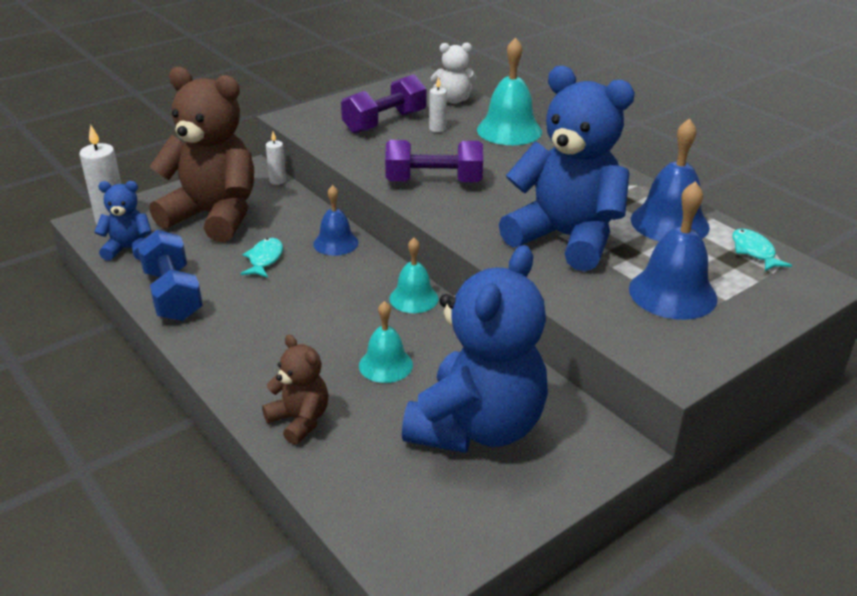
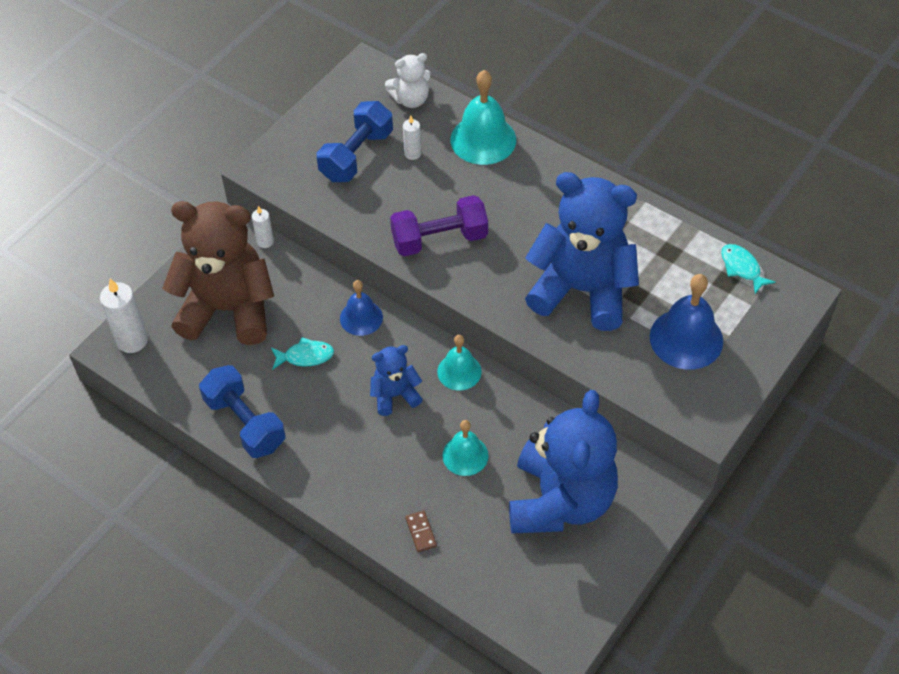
camera: 15 degrees left, 20 degrees up
(129, 249) = (172, 375): blue teddy bear -> blue teddy bear (395, 395)
(264, 259) = (305, 356): turquoise fish -> turquoise fish turned 90 degrees clockwise
(299, 420) = (421, 532): brown teddy bear -> brown domino
(385, 122) = (356, 155): purple dumbbell -> blue dumbbell
(669, 223) = (664, 246): blue bell -> none

